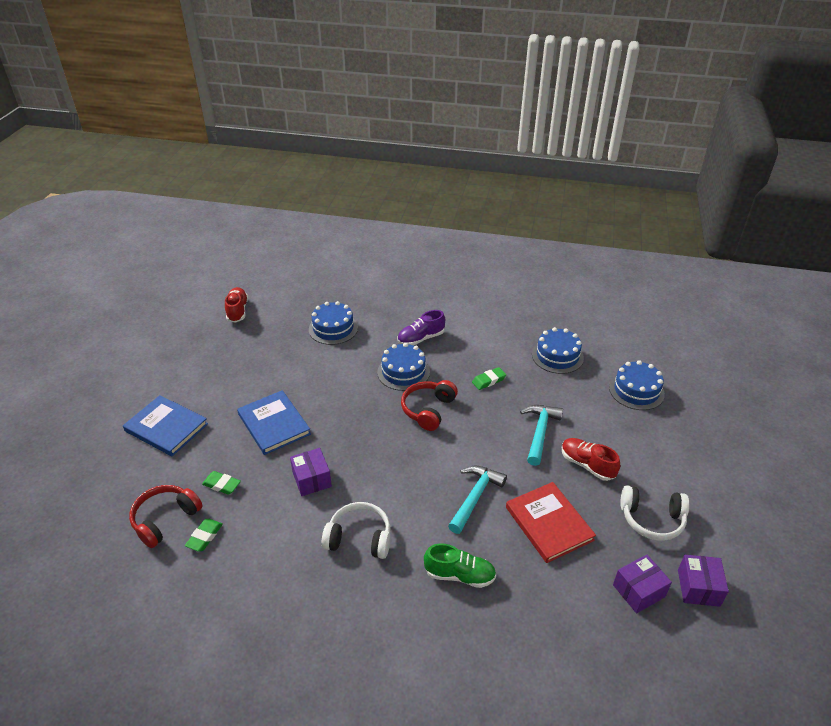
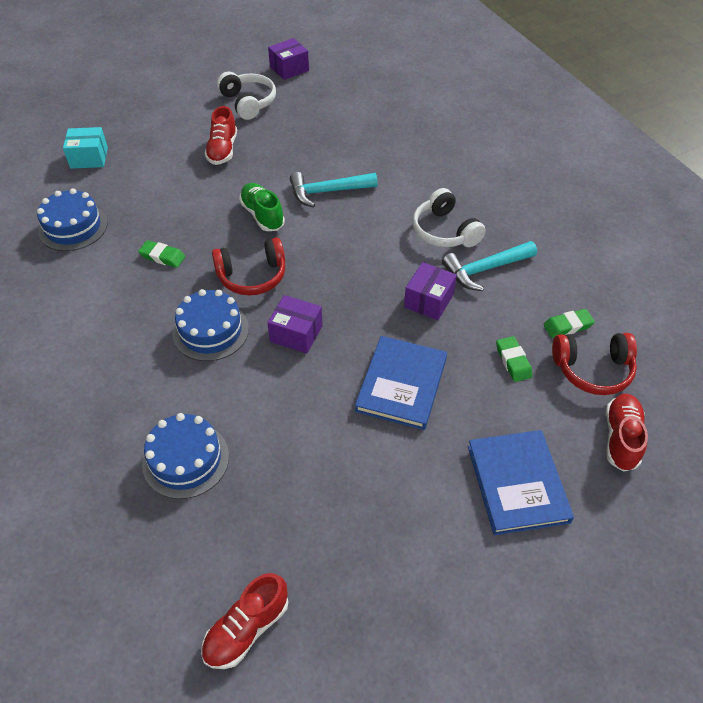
camera: 130 degrees left, 10 degrees up
(120, 491) = (621, 438): none -> red shoe
(421, 338) = (132, 353): purple shoe -> none
(459, 575) = (407, 164): green shoe -> green shoe (262, 215)
(540, 432) = (208, 190): turquoise hammer -> turquoise hammer (485, 269)
(549, 523) = (309, 145): red book -> none
(636, 390) = (89, 158): blue cake -> turquoise box
(638, 591) = (321, 89): purple box -> purple box (296, 333)

